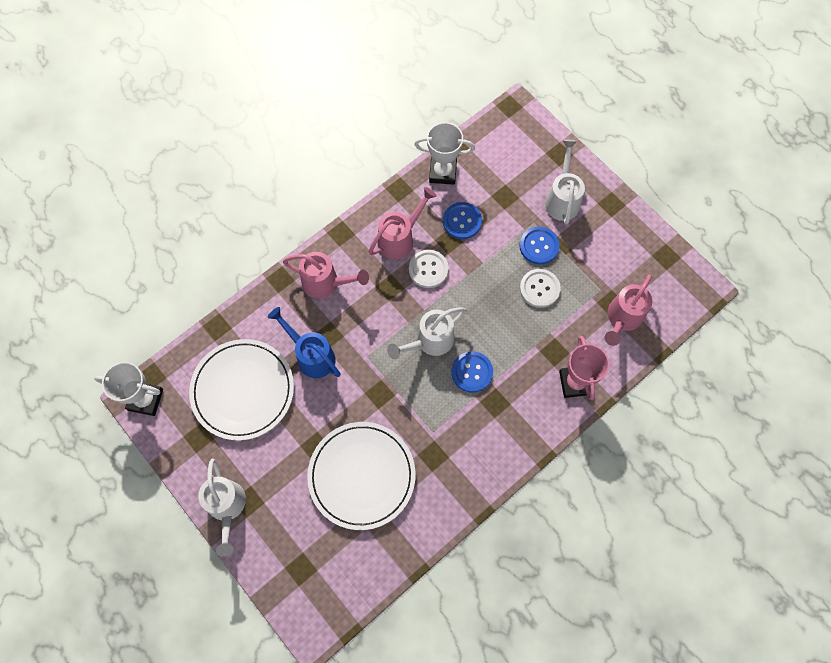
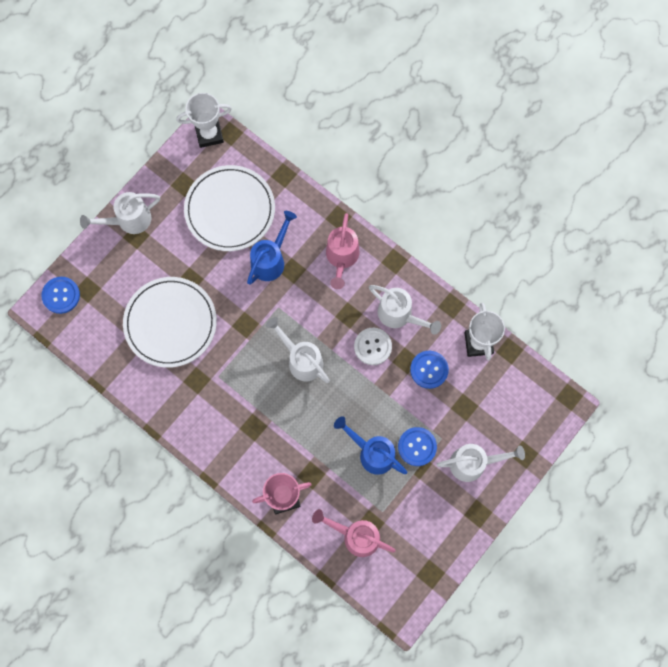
camera: 80 degrees right, 5 degrees up
(145, 399) = (209, 134): white trophy -> white trophy turned 75 degrees clockwise
(399, 238) = (399, 315): pink watering can -> white watering can
(472, 372) = (278, 402): blue button -> blue button (61, 295)
(539, 289) = (372, 453): white button -> blue watering can

